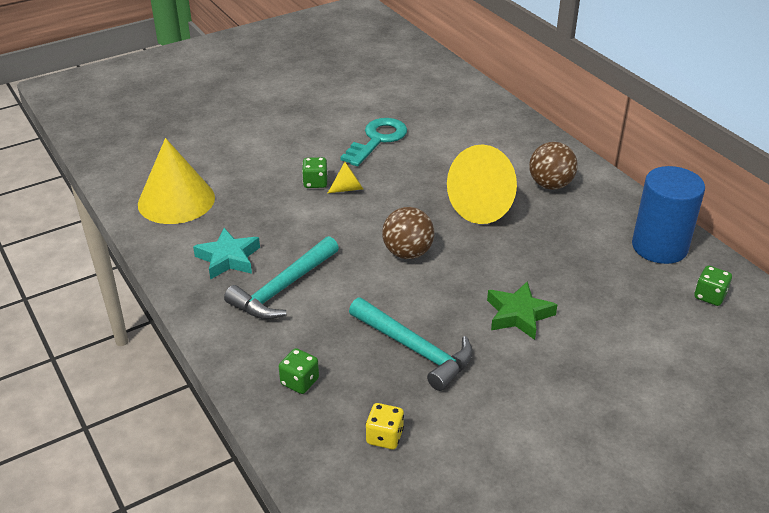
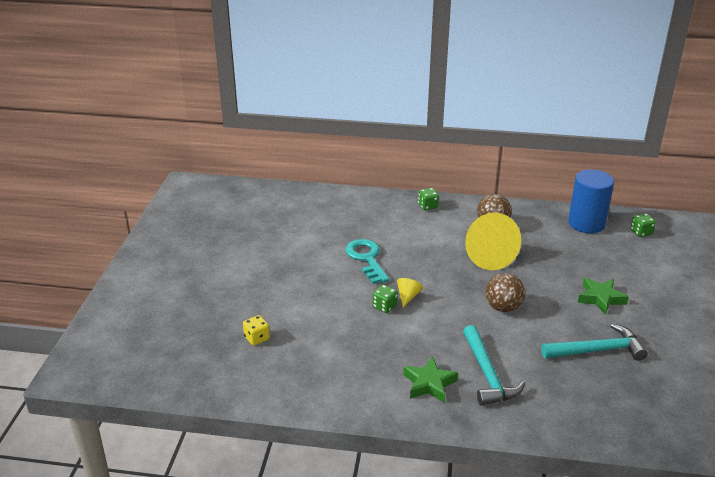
camera: 50 degrees left, 5 degrees down
(176, 200) = (330, 378): yellow cone -> none
(228, 258) = (429, 384): turquoise star -> green star
(299, 381) = (588, 410): green dice -> green dice (427, 206)
(384, 437) = (665, 399): yellow dice -> yellow dice (257, 338)

